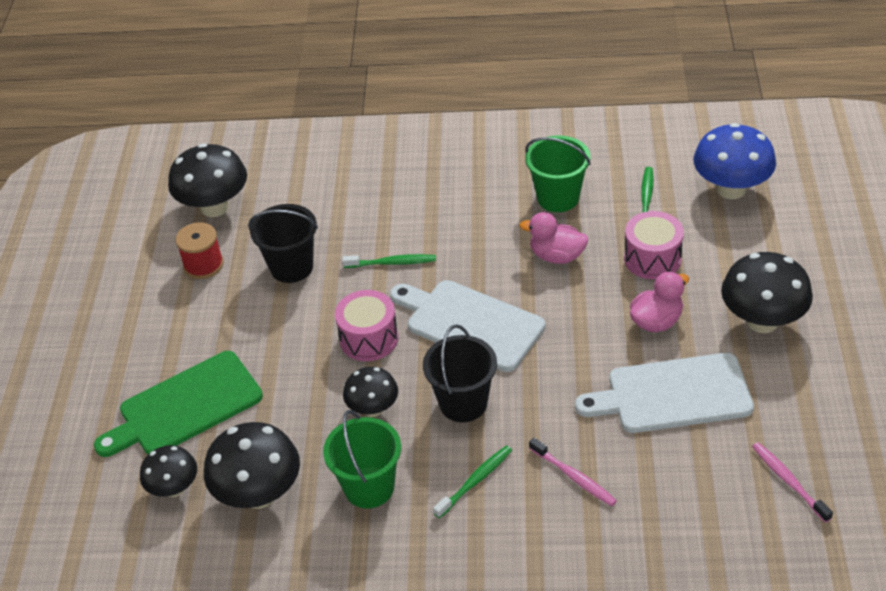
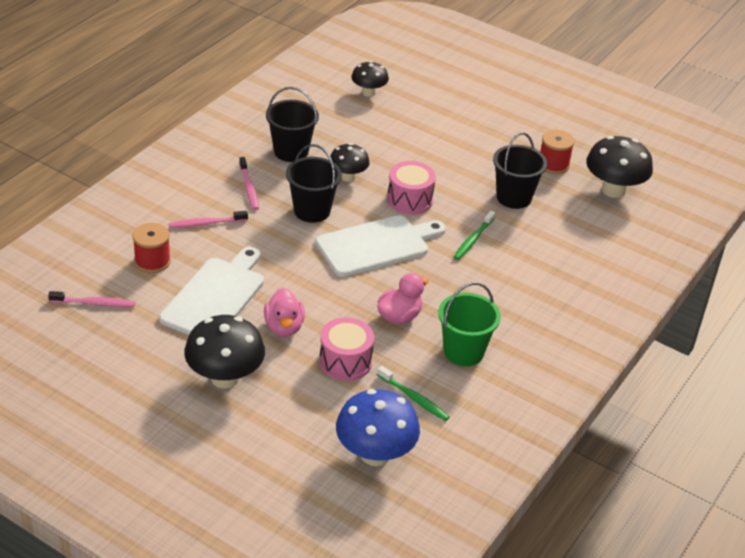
camera: 115 degrees right, 5 degrees down
(185, 406) = (428, 116): green cutting board -> none
(259, 494) = (331, 116): black mushroom -> none
(369, 487) = (291, 151): green bucket -> black bucket
(475, 481) = (249, 188): green toothbrush -> pink toothbrush
(679, 480) = (152, 261): none -> red spool

